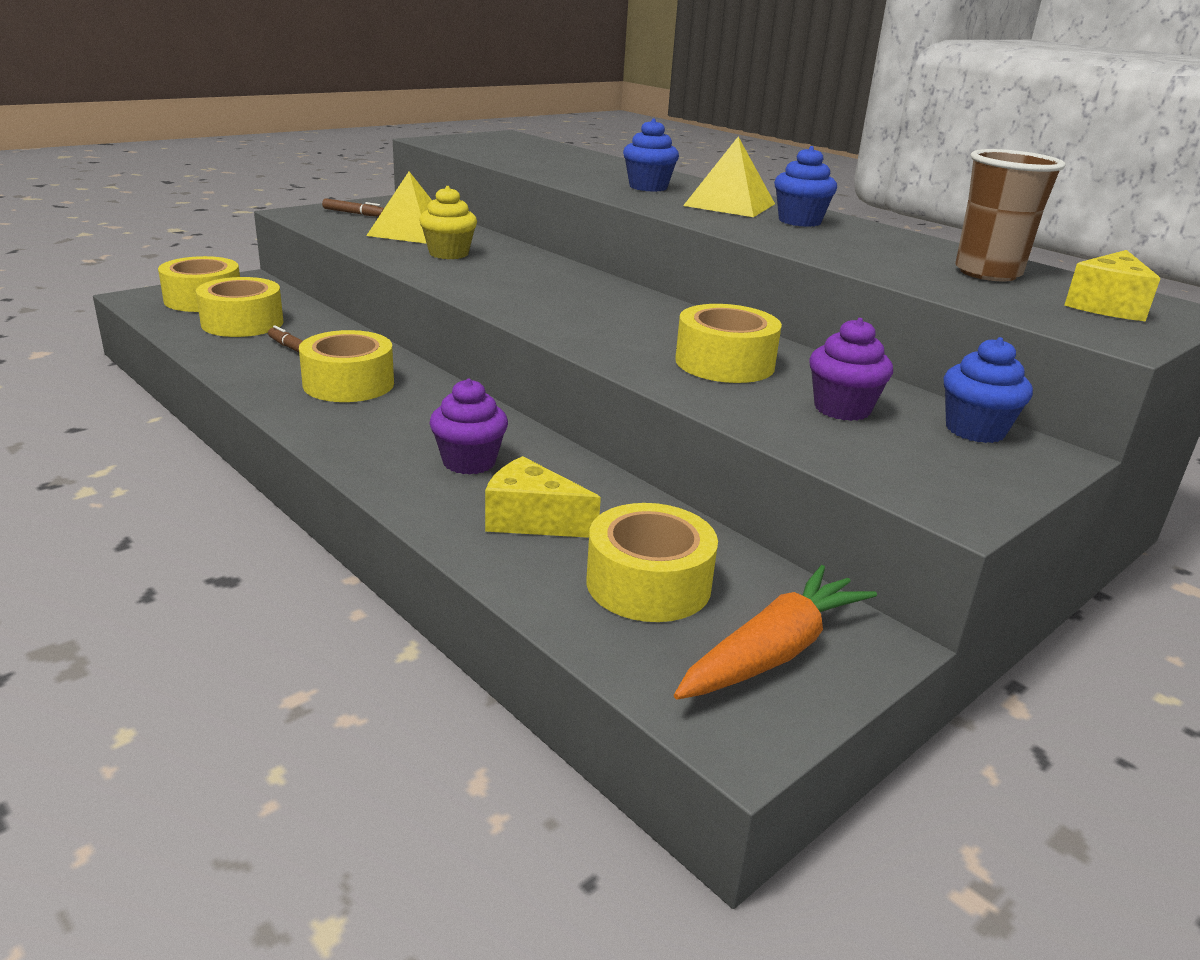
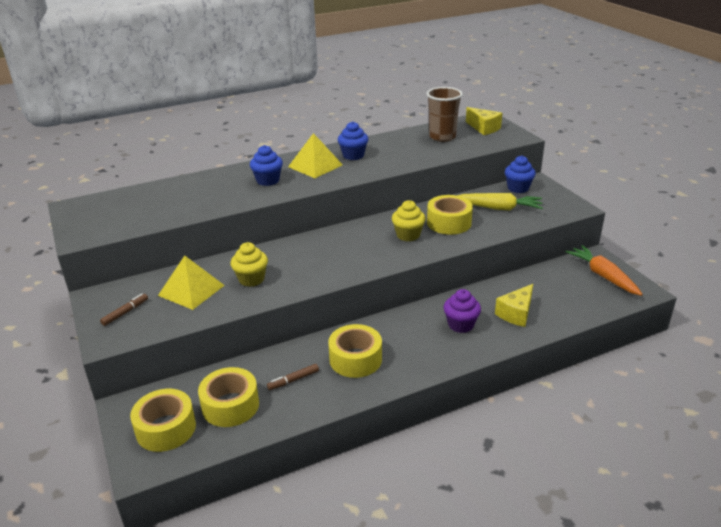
camera: 70 degrees left, 5 degrees up
(646, 333) = (408, 235): none -> yellow cupcake
(648, 583) = (563, 293): yellow tape -> none
(842, 409) = (499, 208): purple cupcake -> yellow carrot

